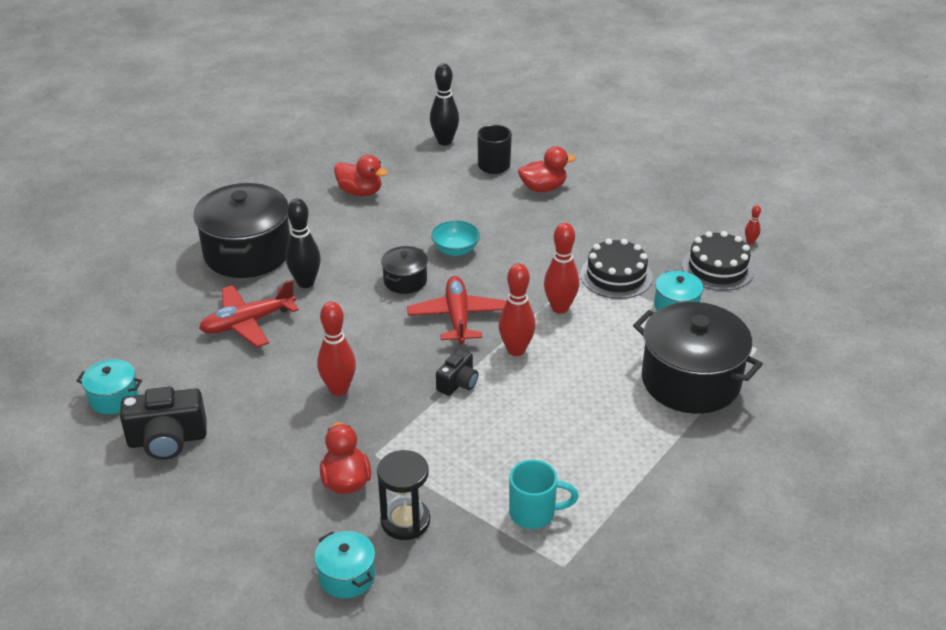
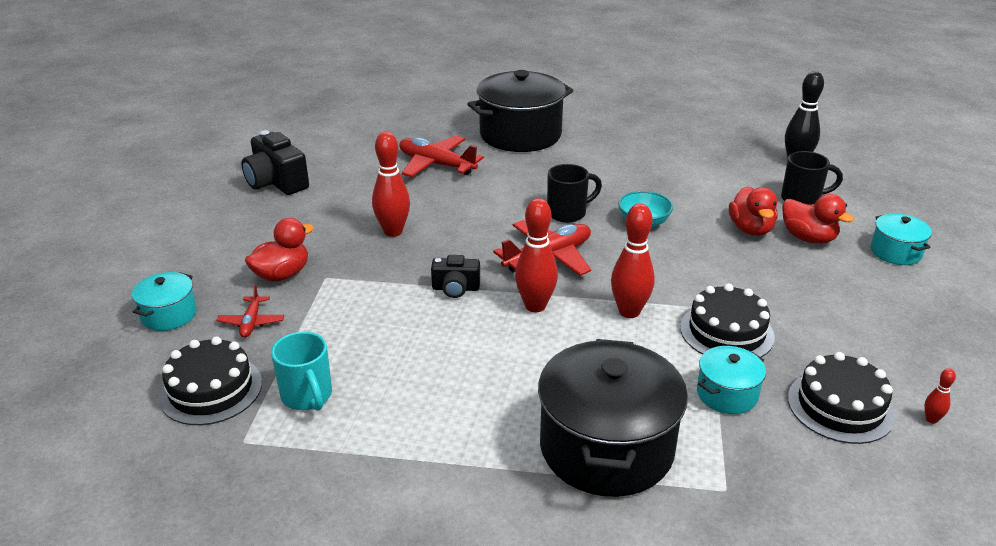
camera: 60 degrees right, 5 degrees down
(114, 398) = (305, 147): turquoise pot -> turquoise pot (895, 252)
(305, 283) = (511, 170): black bowling pin -> none
(360, 192) = (662, 151): red duck -> red duck (750, 229)
(405, 281) = (568, 213): black pot -> black mug
(405, 521) = (251, 322): black hourglass -> red plane
(483, 571) = (211, 389): none -> black cake

